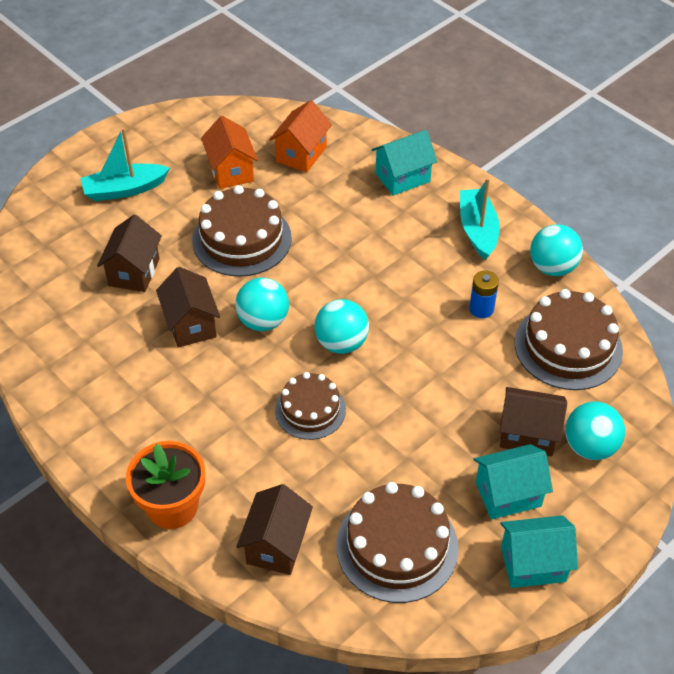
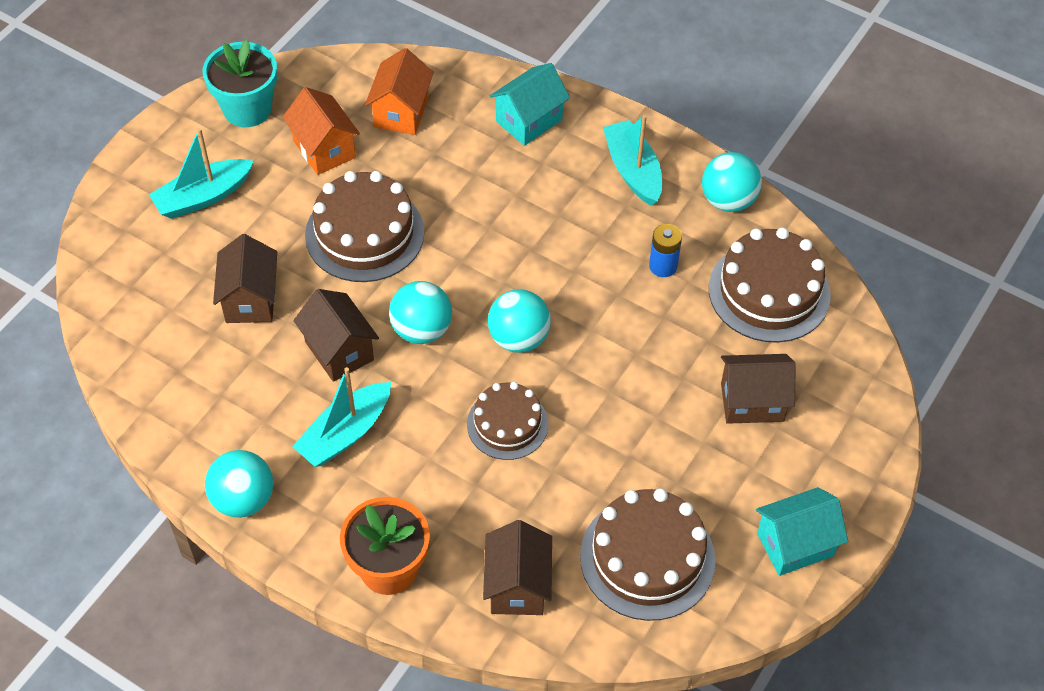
camera: 15 degrees left, 5 degrees up
(174, 390) = (345, 433): none -> turquoise boat
(181, 132) = (247, 109): none -> turquoise flower pot
(508, 494) = (749, 474): turquoise house -> none
(590, 446) = (821, 402): turquoise ball -> turquoise ball (243, 499)

